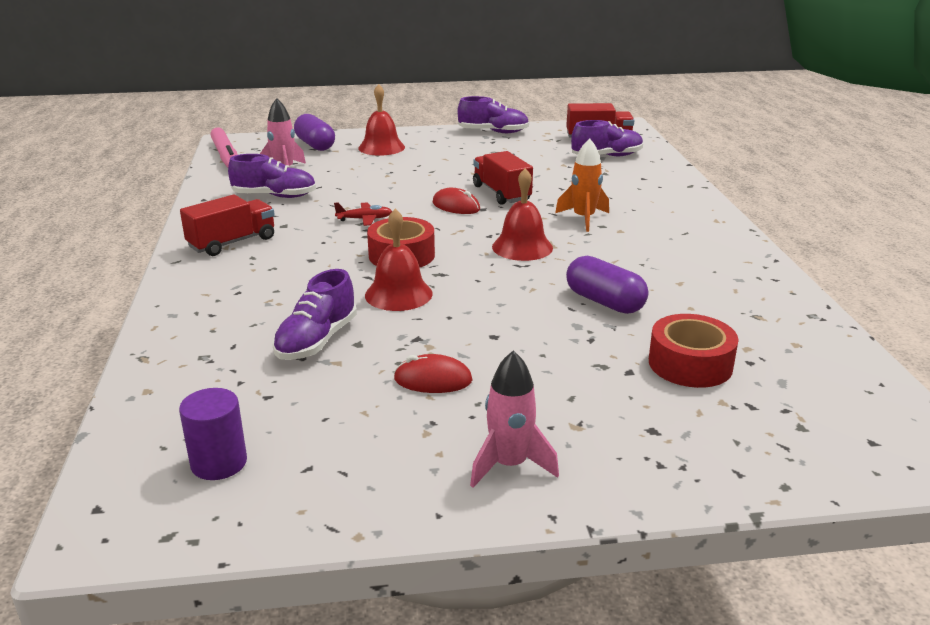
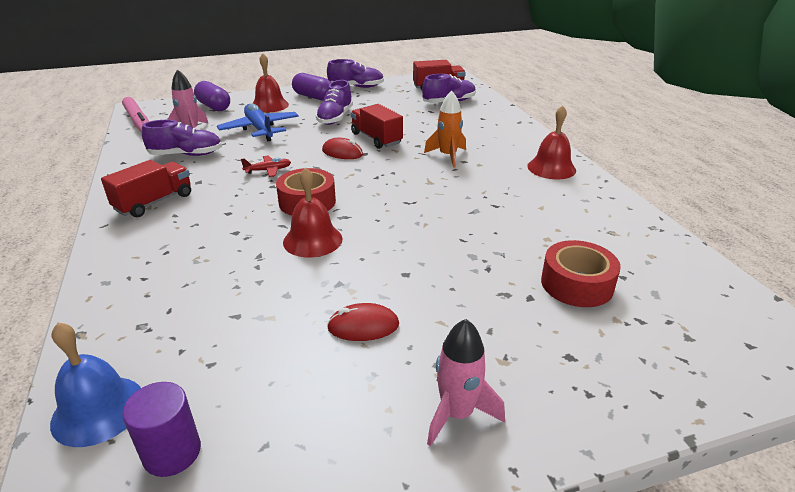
camera: 10 degrees left, 5 degrees up
(154, 422) = (98, 410): none -> blue bell
(316, 341) = (248, 296): purple shoe -> purple shoe (335, 118)
(364, 174) = (260, 129): none -> blue plane
(522, 247) = (406, 185): red bell -> red bell (551, 168)
(605, 302) = (488, 231): purple capsule -> purple capsule (313, 97)

